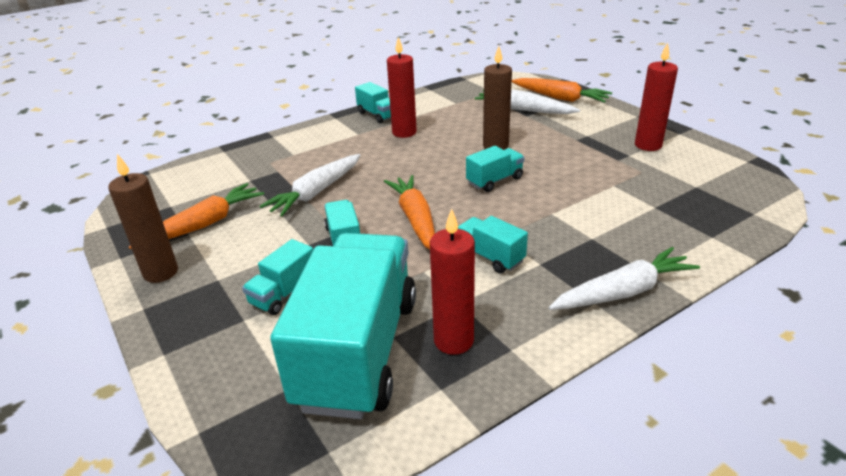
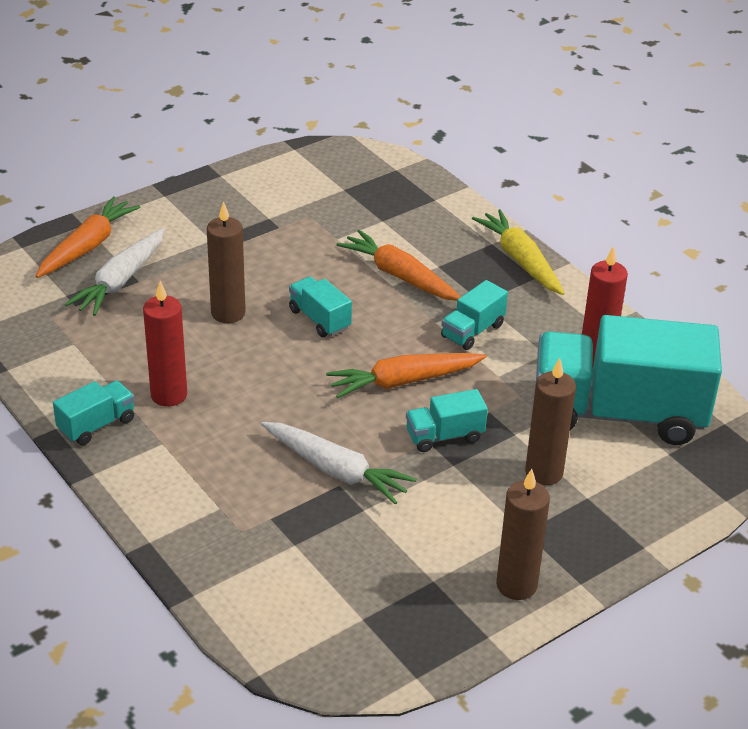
camera: 95 degrees left, 5 degrees up
(204, 224) = (412, 569): orange carrot -> orange carrot (399, 276)
(284, 293) = (544, 472): turquoise truck -> brown candle
(623, 292) = (520, 260): white carrot -> yellow carrot
(648, 145) = (247, 201): red candle -> none

